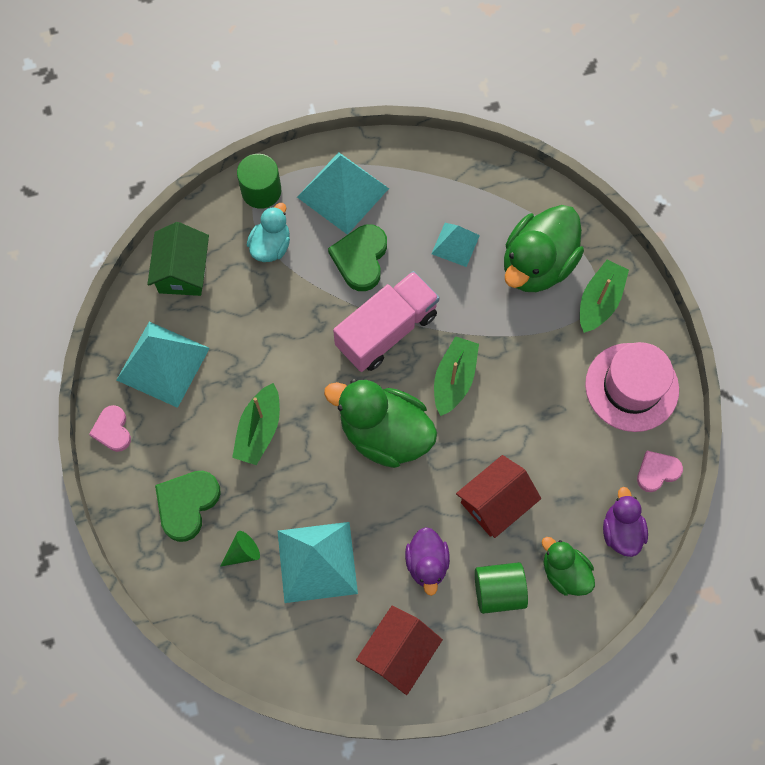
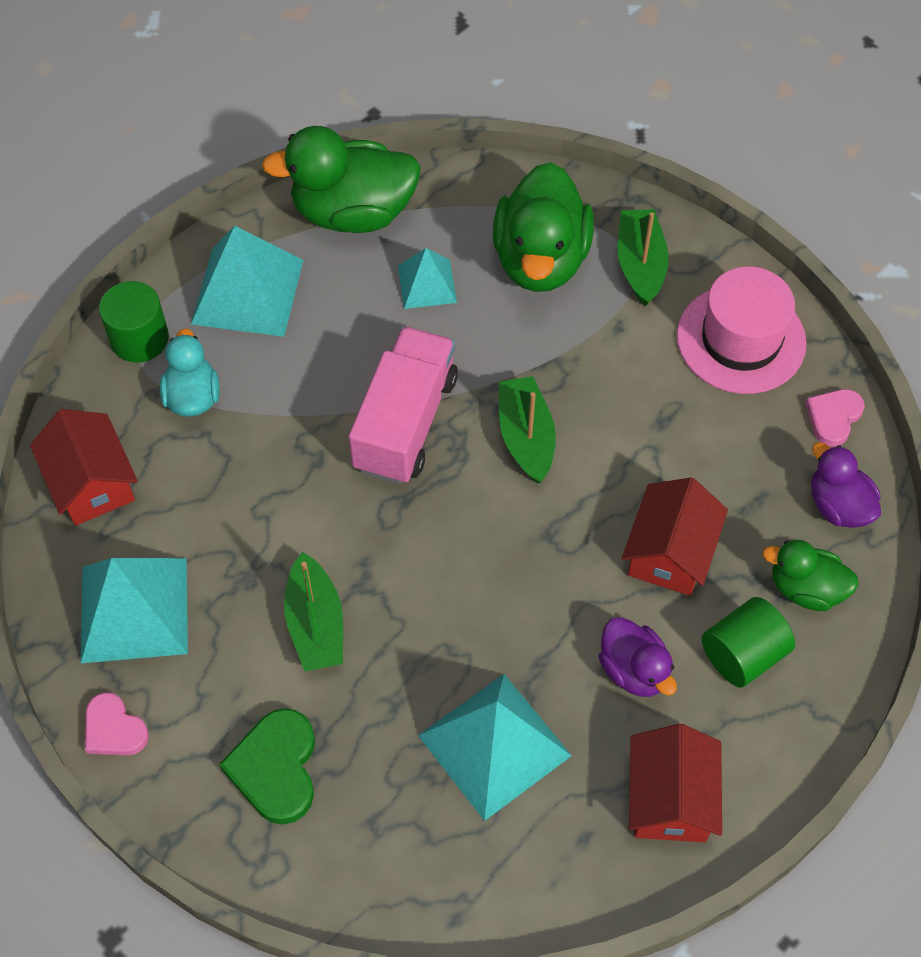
camera: 30 degrees left, 10 degrees down
(182, 271) = (92, 483): green house -> red house
(242, 552) = (389, 788): green cone -> none
(360, 259) = (319, 356): green heart -> none
(384, 433) = (481, 544): green duck -> green duck (353, 212)

